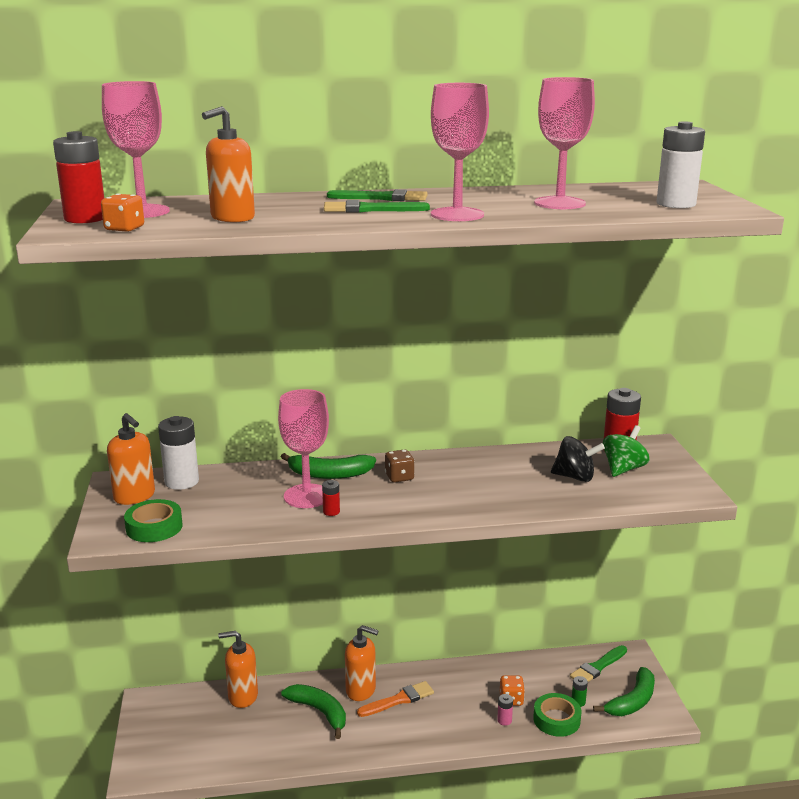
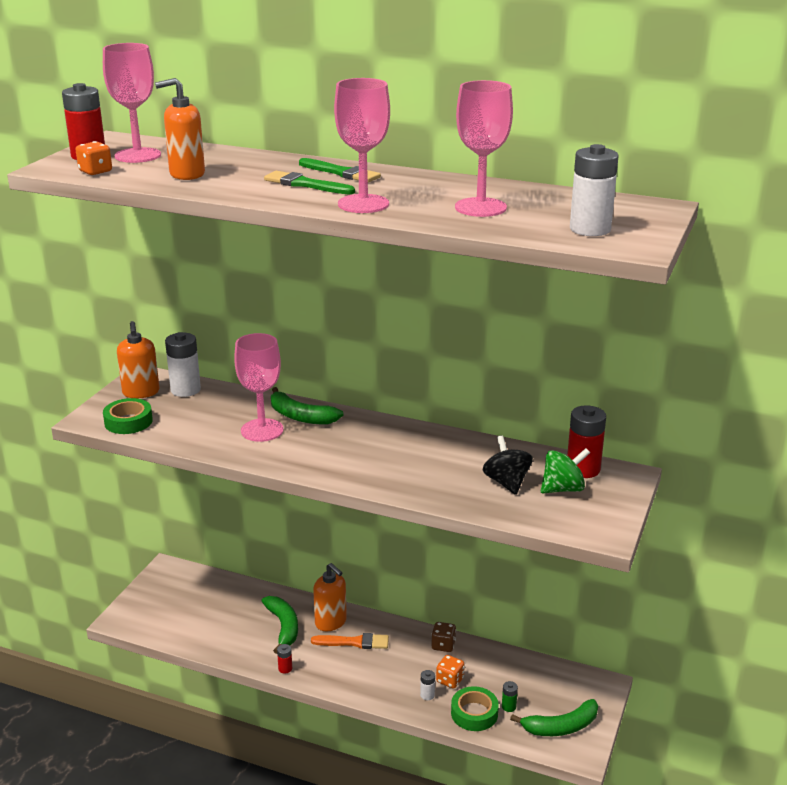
camera: 30 degrees right, 5 degrees up
(242, 696) = (236, 591): orange soap dispenser -> none
(331, 512) = (265, 449): red battery -> red battery (285, 668)
(399, 477) = (353, 436): brown dice -> brown dice (443, 645)
(504, 720) = (427, 695): pink battery -> white battery
(575, 477) = (506, 482): black spinning top -> black spinning top turned 150 degrees counterclockwise
(598, 667) = (558, 684): green brush -> none

